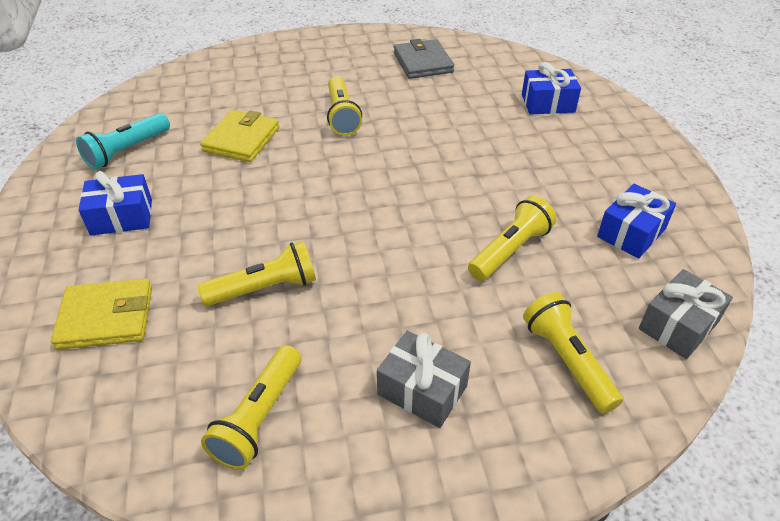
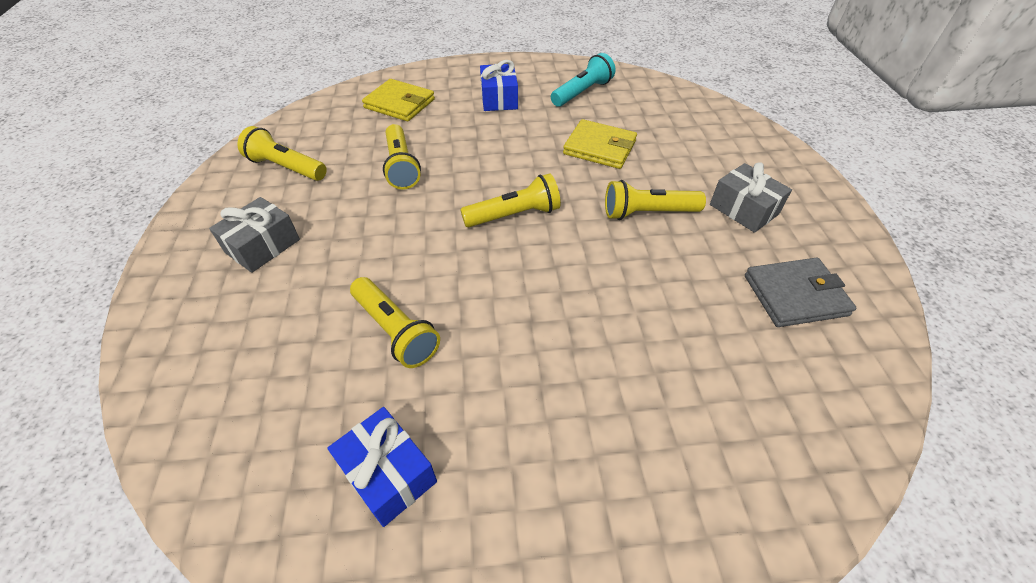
camera: 95 degrees right, 5 degrees up
(106, 317) = (399, 104): yellow wallet -> yellow wallet turned 60 degrees counterclockwise
(127, 151) = (582, 92): turquoise flashlight -> turquoise flashlight turned 90 degrees clockwise
(548, 103) = (710, 443): blue gift -> none
(567, 360) = (238, 349): yellow flashlight -> yellow flashlight (514, 215)
(678, 325) = (224, 474): grey gift -> grey gift (743, 209)

